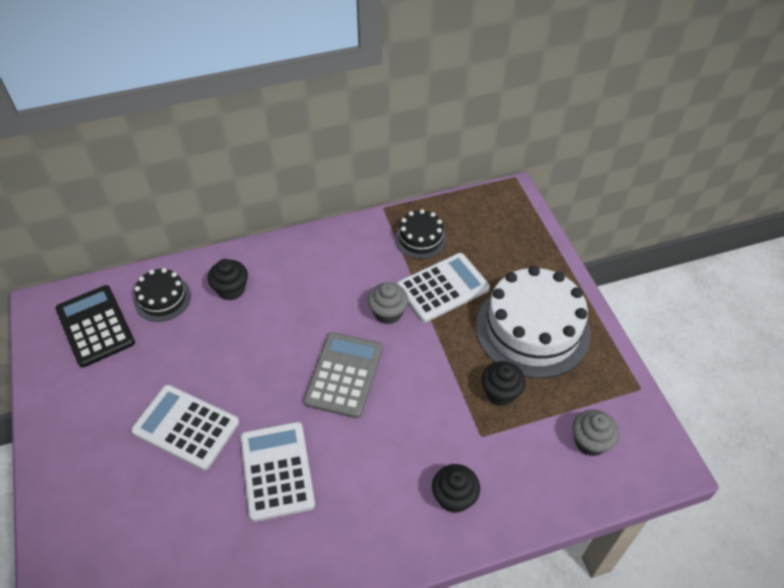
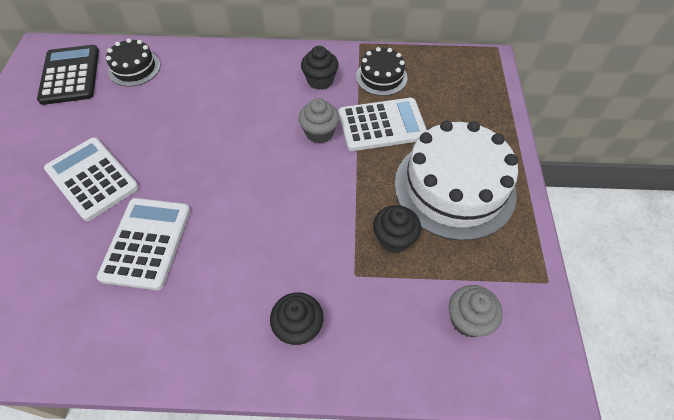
camera: 20 degrees right, 5 degrees up
(231, 289) = (193, 76): black cupcake -> black cupcake (320, 80)
(344, 375) = (251, 176): grey calculator -> none

